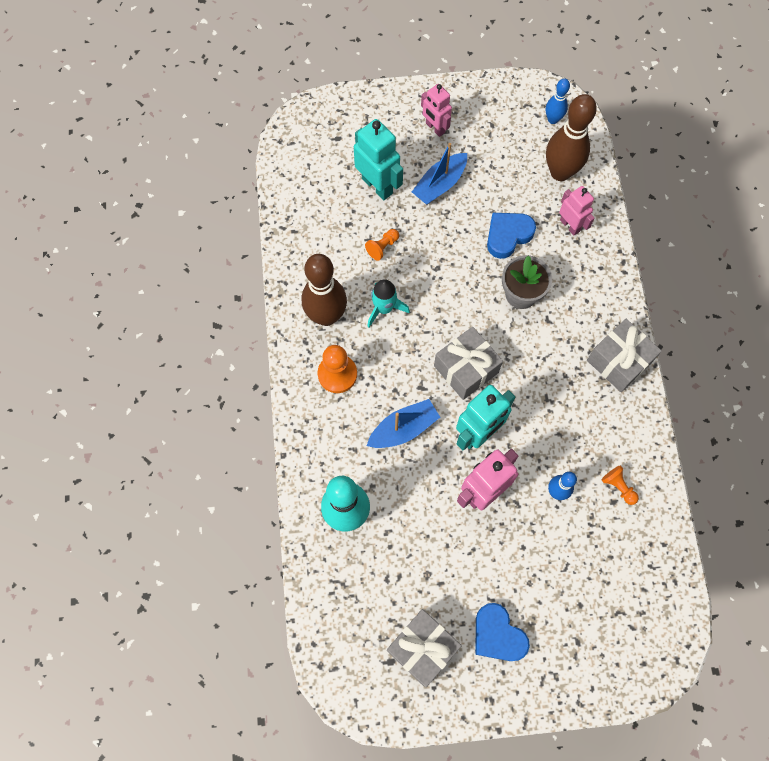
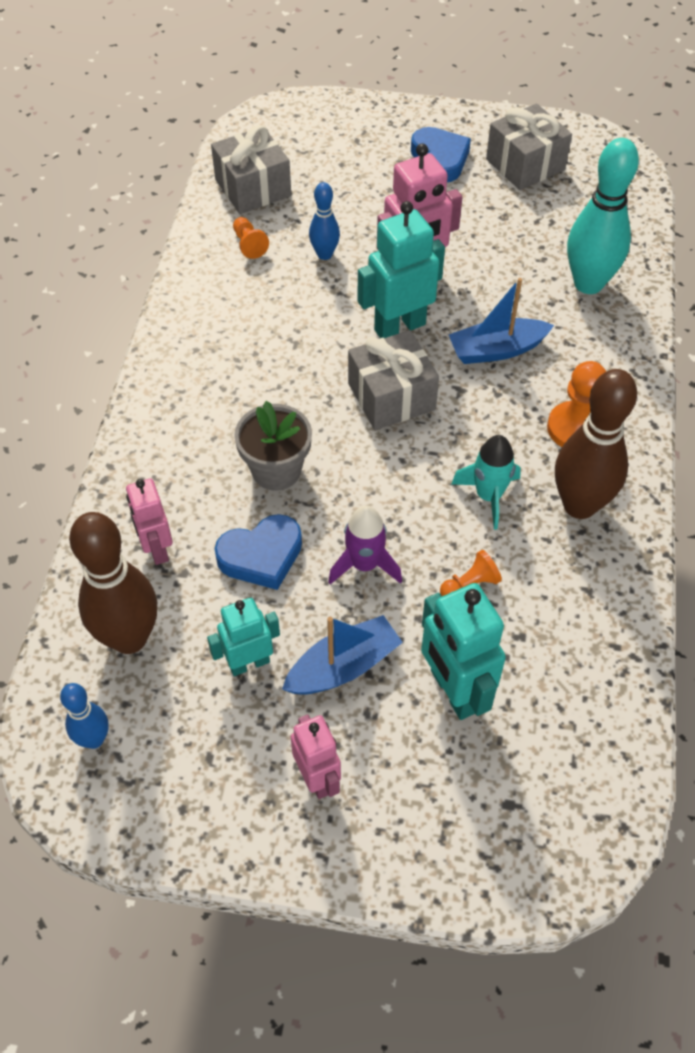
camera: 165 degrees left, 15 degrees down
(446, 245) = (364, 565): none -> purple rocket
(490, 174) = (249, 663): none -> turquoise robot
(618, 361) = (180, 362): grey gift -> grey gift (253, 188)

